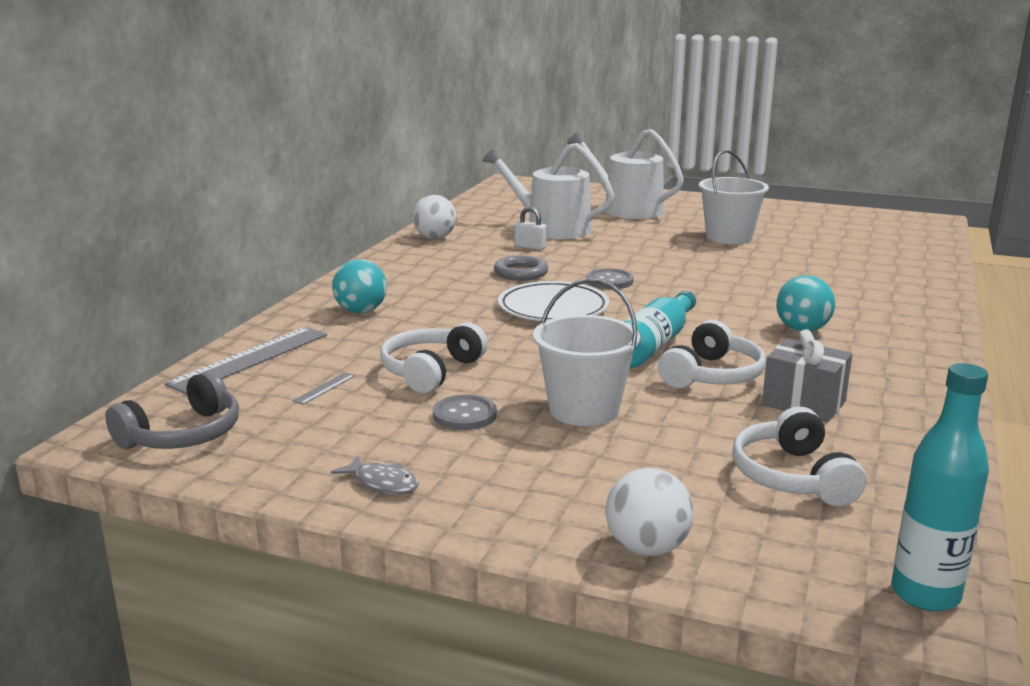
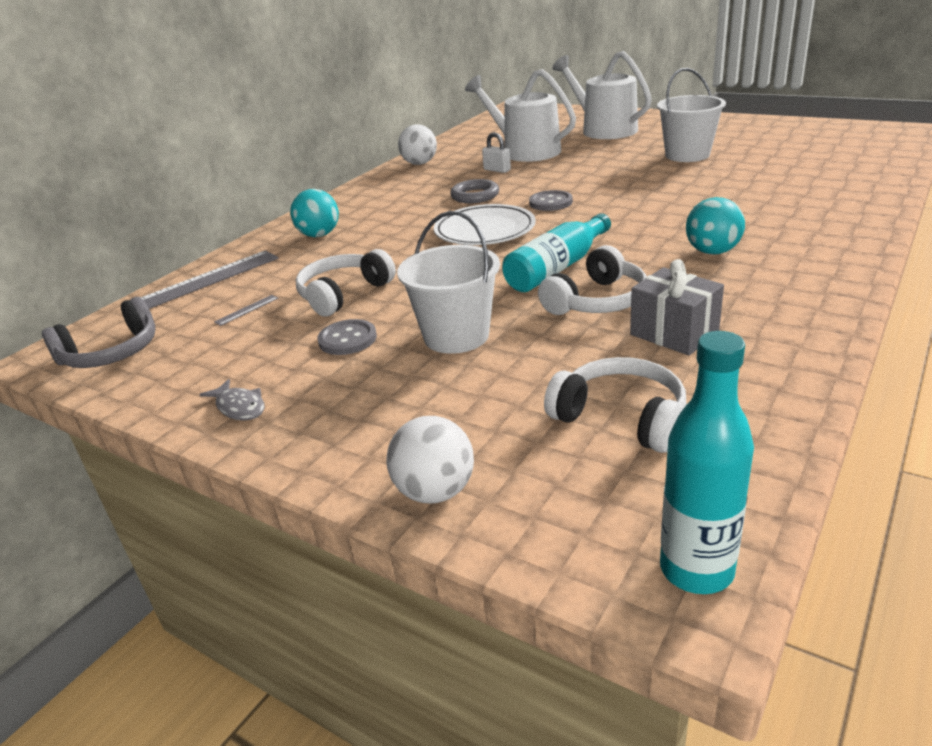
camera: 15 degrees right, 10 degrees up
(792, 477) = (621, 417): white headphones -> white headphones turned 120 degrees clockwise

